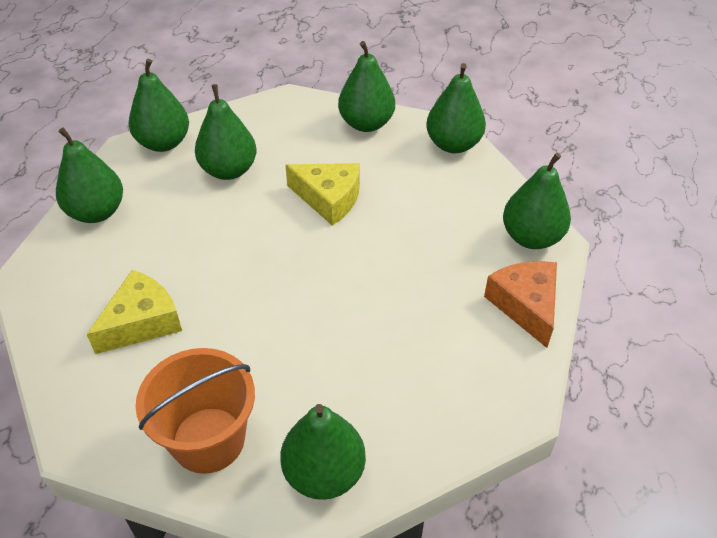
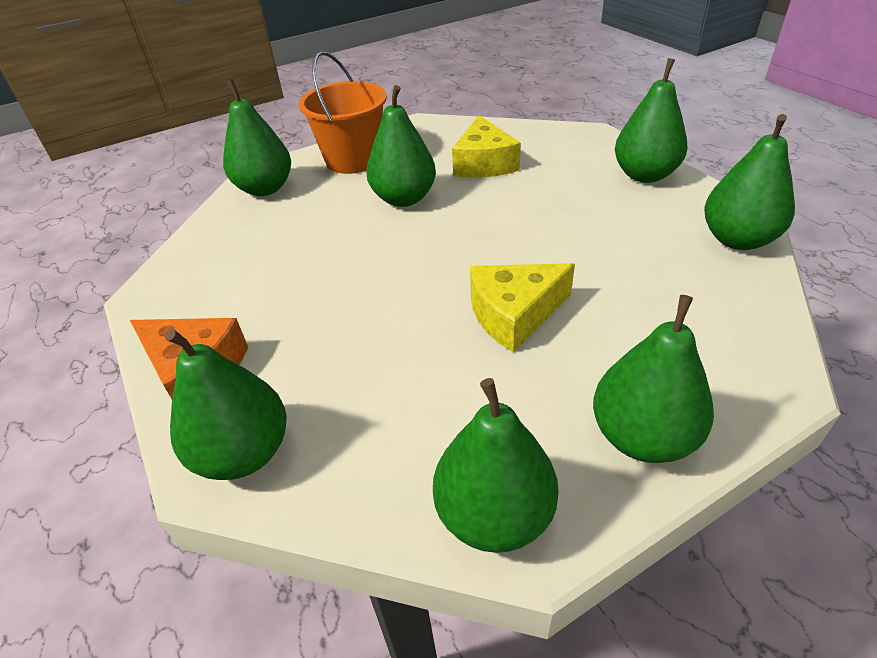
camera: 135 degrees right, 5 degrees down
(229, 170) = (641, 265): green pear -> green pear (404, 198)

